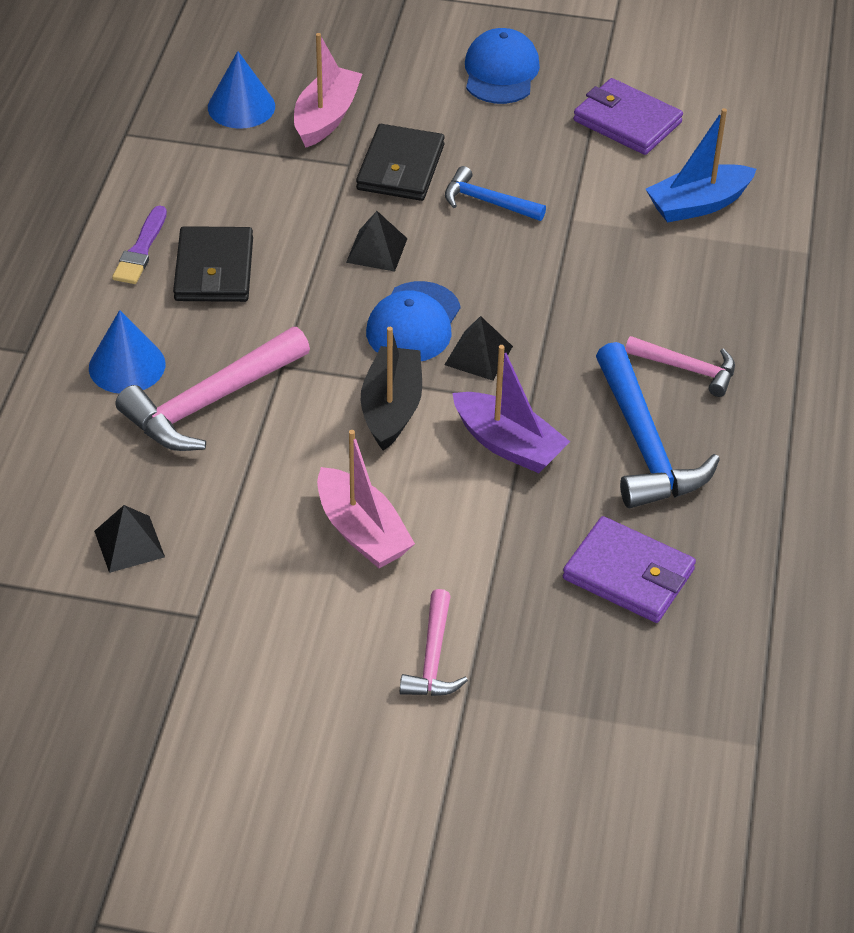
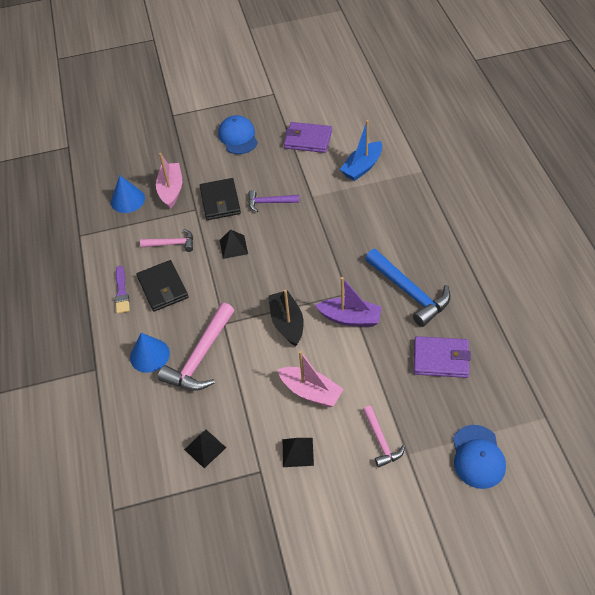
camera: 20 degrees left, 5 degrees up
(413, 323) = (272, 276): blue cap -> blue cap (478, 457)
(478, 355) = (310, 280): black pyramid -> black pyramid (297, 452)
(487, 202) = (269, 202): blue hammer -> purple hammer
(687, 369) = (405, 247): pink hammer -> pink hammer (172, 244)

